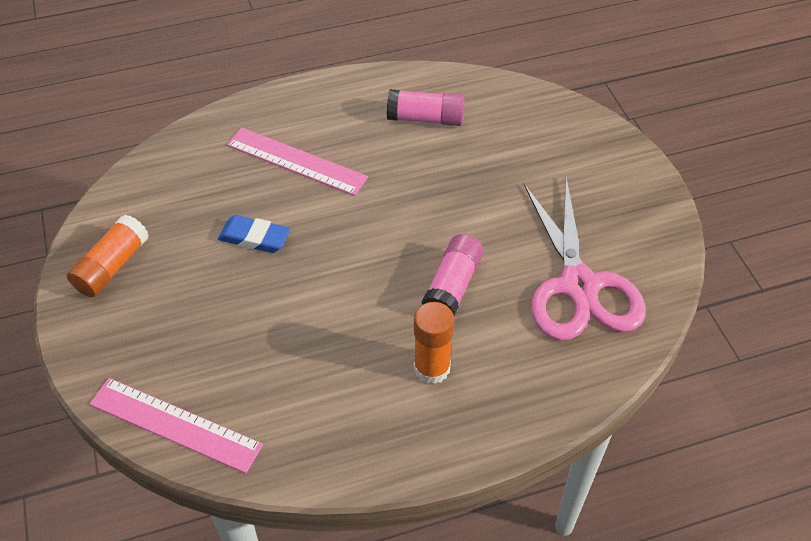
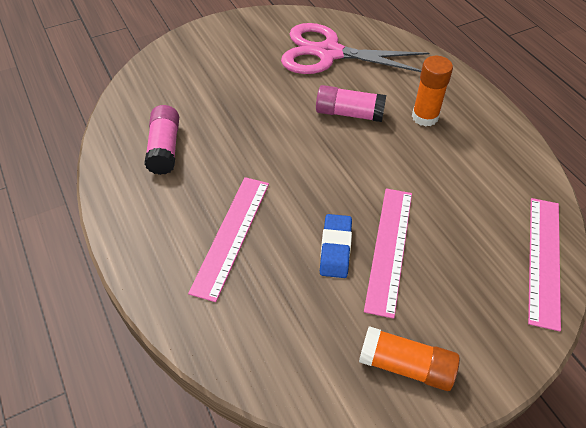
camera: 100 degrees left, 0 degrees up
(239, 282) = (389, 249): none -> pink ruler
(579, 286) = (329, 53): pink scissors -> pink scissors turned 150 degrees counterclockwise

